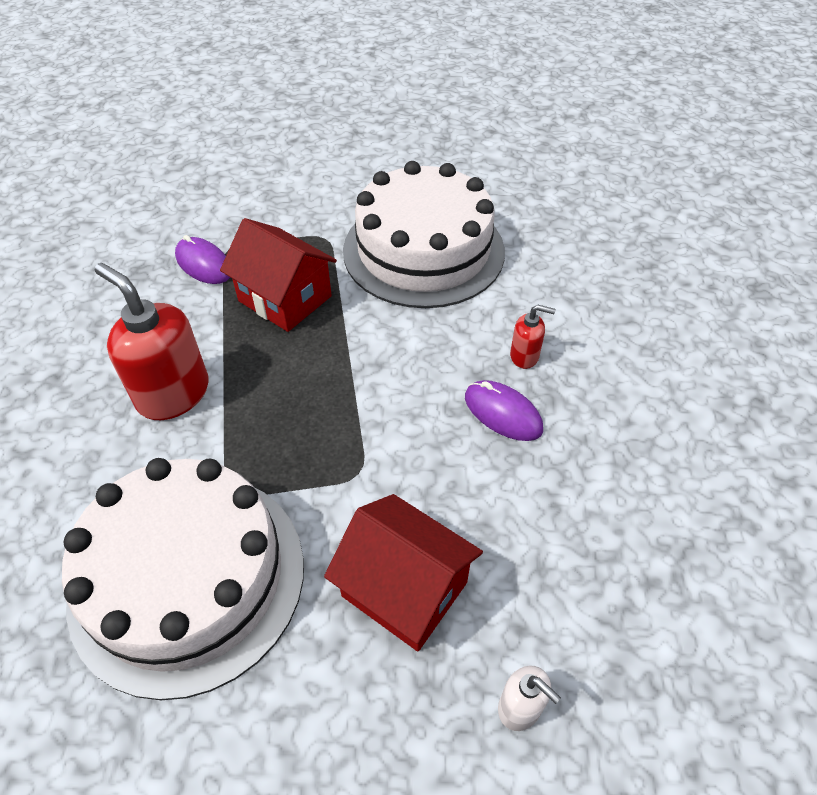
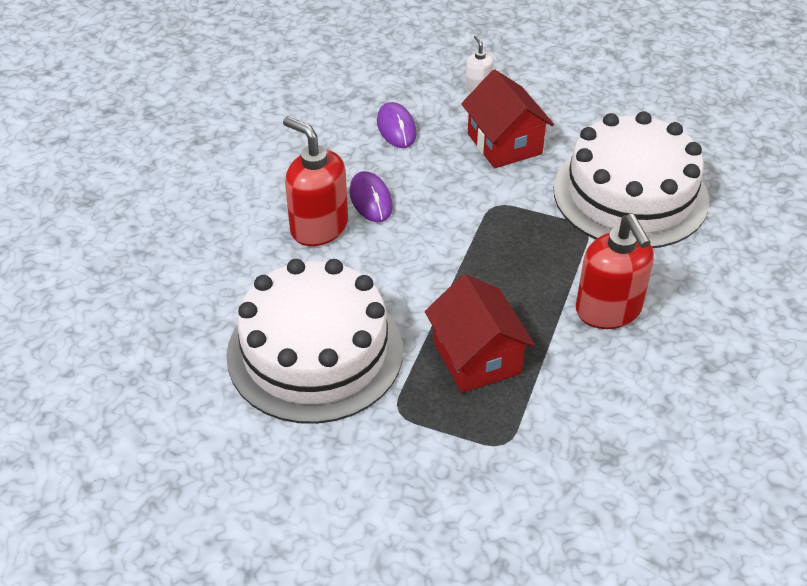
camera: 150 degrees left, 5 degrees down
(204, 264) = (538, 433): purple mouse -> purple mouse (396, 128)
(524, 356) = (318, 227): red soap dispenser -> red soap dispenser, size x2.04

